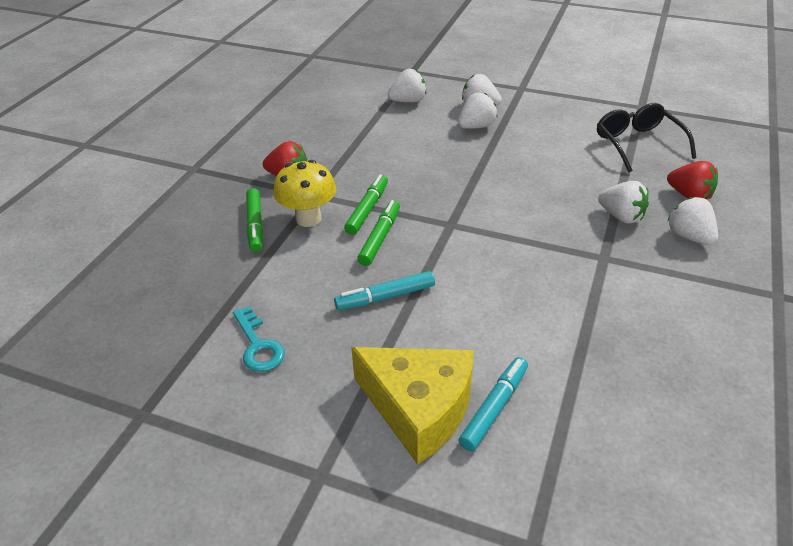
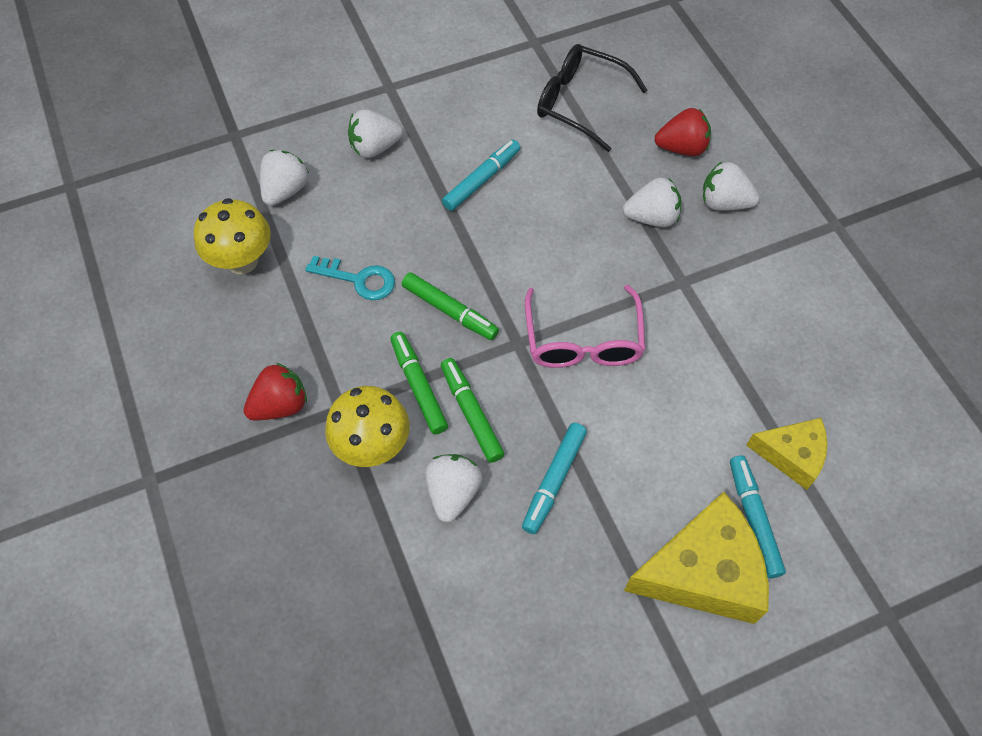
camera: 45 degrees left, 20 degrees up
(255, 225) = (326, 500): green marker -> green marker (450, 311)
(258, 345) = (505, 635): turquoise key -> turquoise key (359, 279)
(349, 116) = (242, 261): none -> yellow mushroom
(476, 126) = (403, 182): white strawberry -> white strawberry (453, 493)
(493, 246) = (583, 341): none -> pink glasses
(525, 147) = (481, 180): none -> turquoise marker
(571, 394) = (791, 455): none -> yellow cheese

